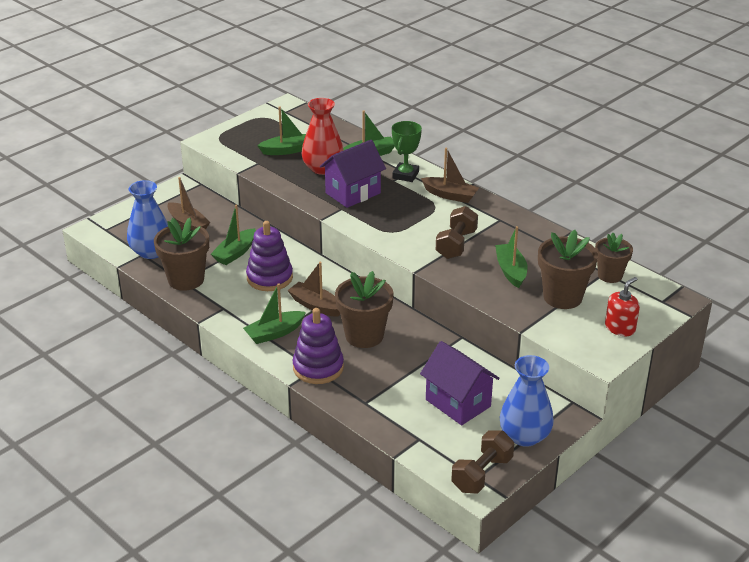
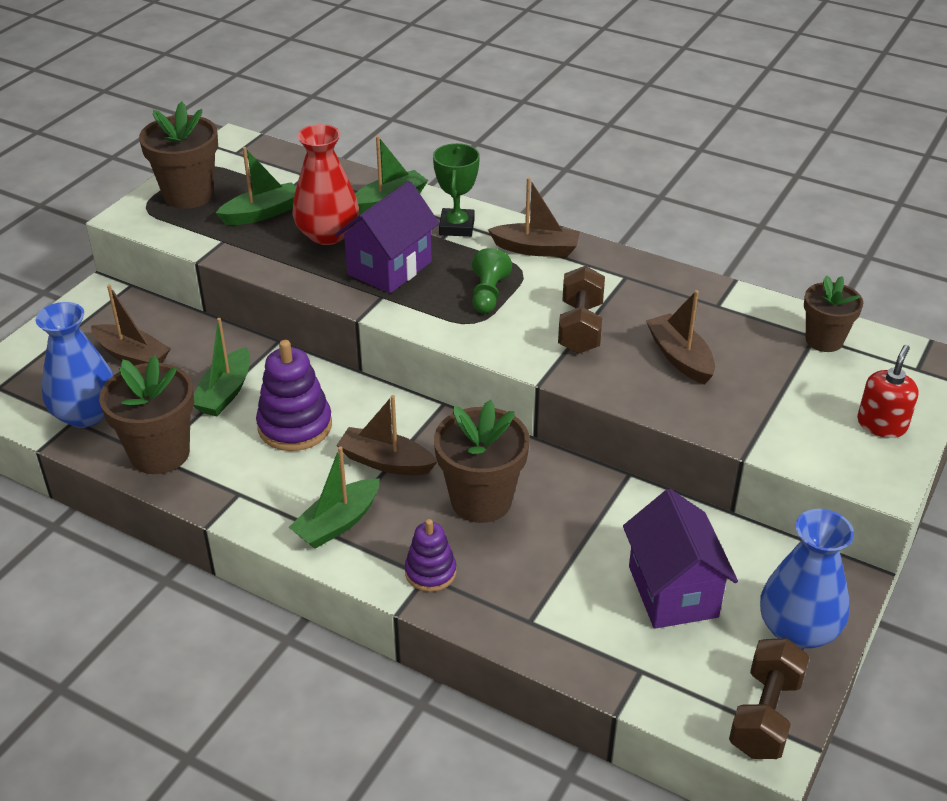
camera: 15 degrees left, 5 degrees up
(318, 368) = (430, 572): purple stacking toy -> purple stacking toy, size x0.62
(407, 217) = (488, 294): none -> green pawn
(458, 403) = (673, 591): purple house -> purple house turned 45 degrees clockwise
(511, 271) = (680, 357): green boat -> brown boat
(562, 297) = (775, 388): brown flower pot -> brown flower pot (188, 195)

